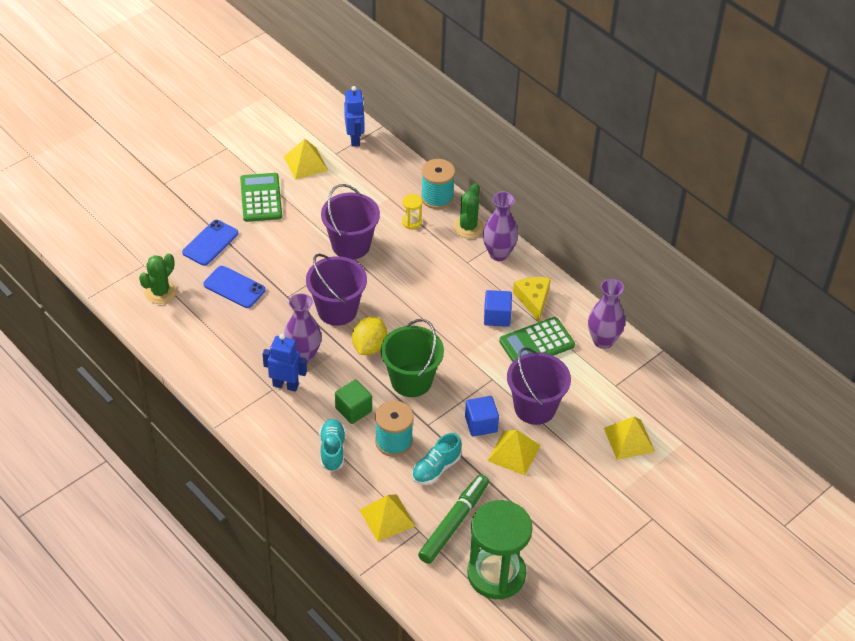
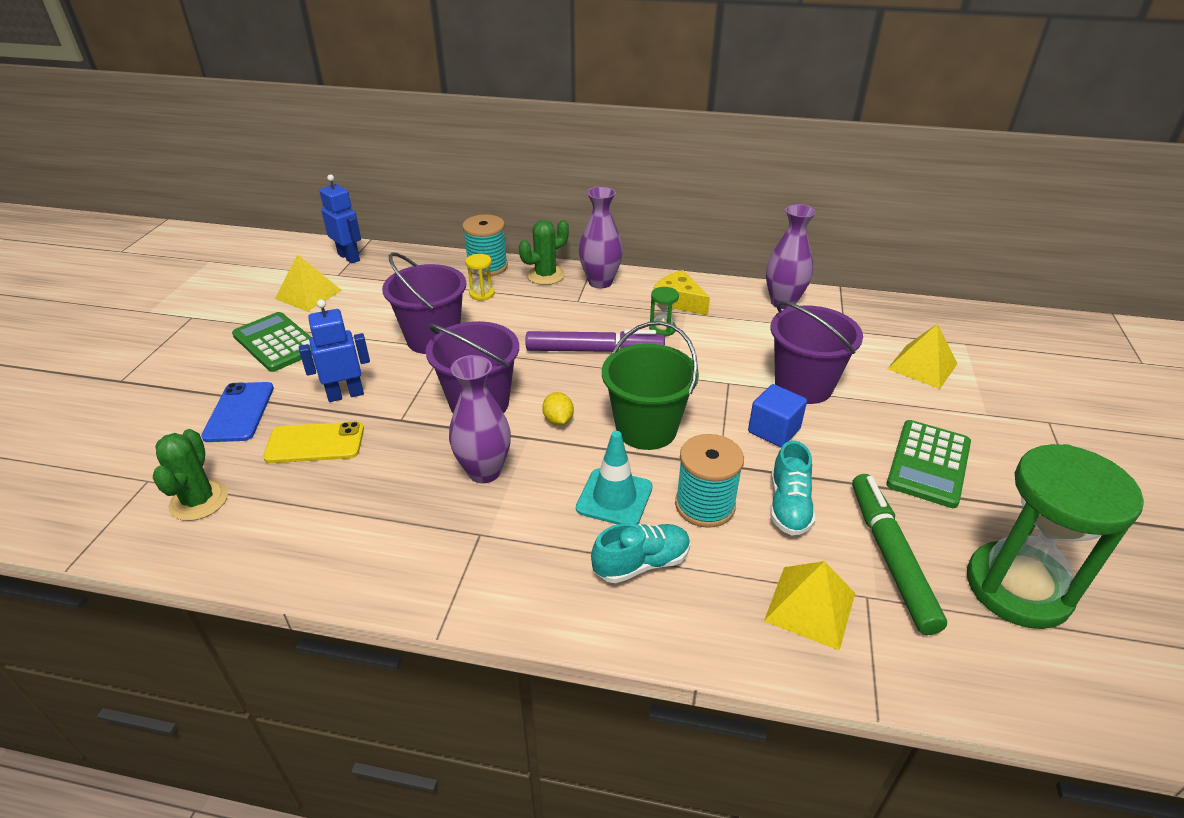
camera: 35 degrees left, 10 degrees down
(234, 287) = (315, 443): blue phone -> yellow phone
(285, 385) = (493, 518): blue robot -> blue robot (345, 394)
(332, 450) = (641, 563): turquoise shoe -> turquoise shoe turned 105 degrees clockwise
(353, 410) = (614, 498): green cube -> turquoise traffic cone
(369, 346) = (558, 420): yellow lemon -> yellow lemon, size x0.61
(437, 309) = (593, 350): none -> purple marker
(468, 227) = (545, 275): green cactus -> green cactus turned 75 degrees clockwise
(497, 316) = (662, 329): blue cube -> green hourglass
(513, 453) = (843, 439): yellow pyramid -> none
(536, 343) = (729, 332): green calculator -> green calculator (928, 464)

